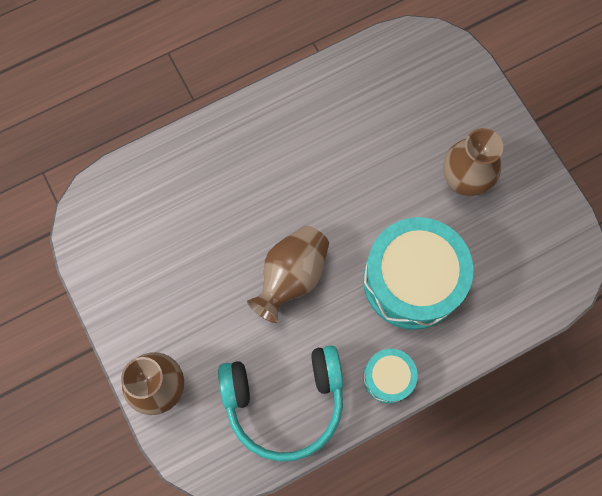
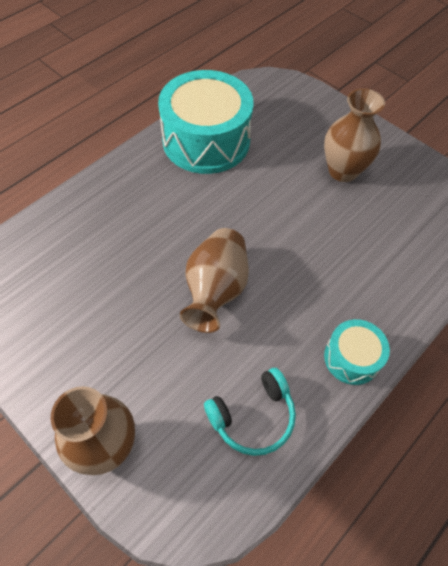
camera: 20 degrees left, 15 degrees down
(284, 401) = (253, 416): turquoise headphones -> turquoise headphones, size x0.60
(412, 280) = (335, 262): turquoise drum -> turquoise drum (206, 140)

